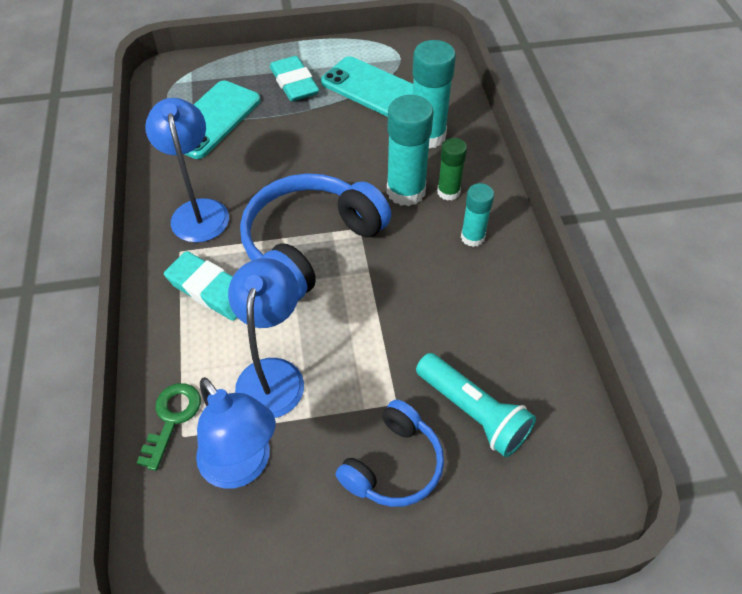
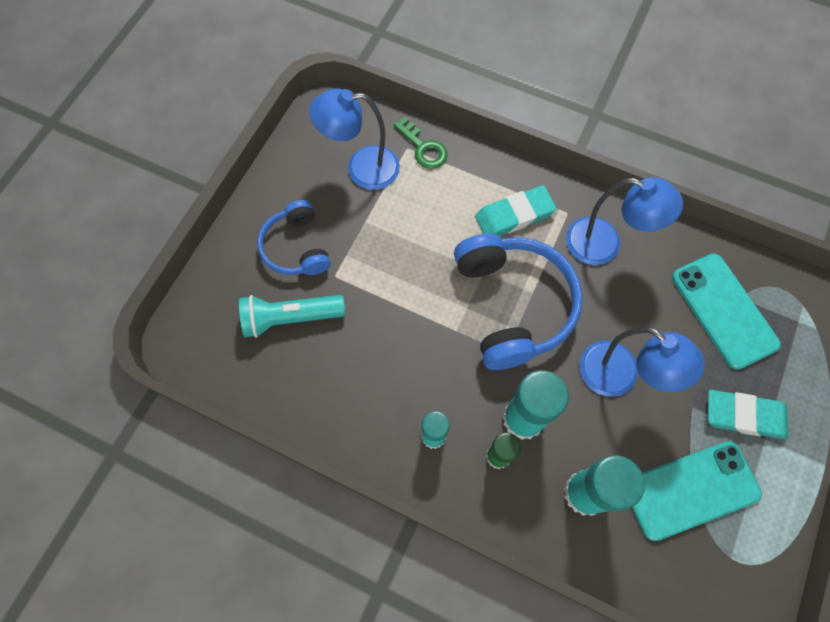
camera: 125 degrees right, 15 degrees up
(273, 374) = (413, 217): blue lamp -> blue lamp (619, 377)

